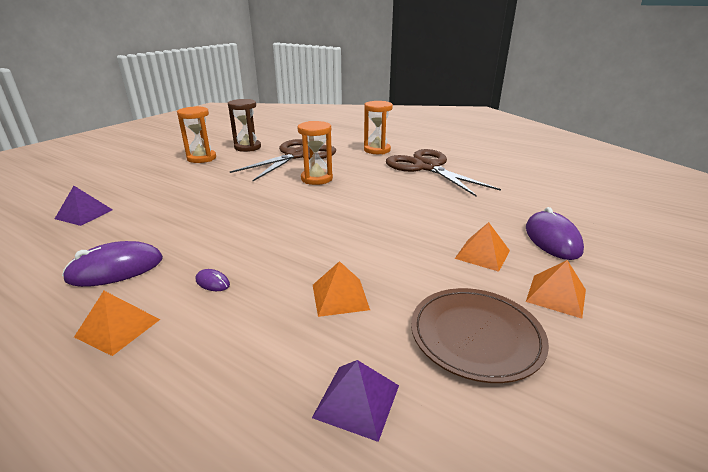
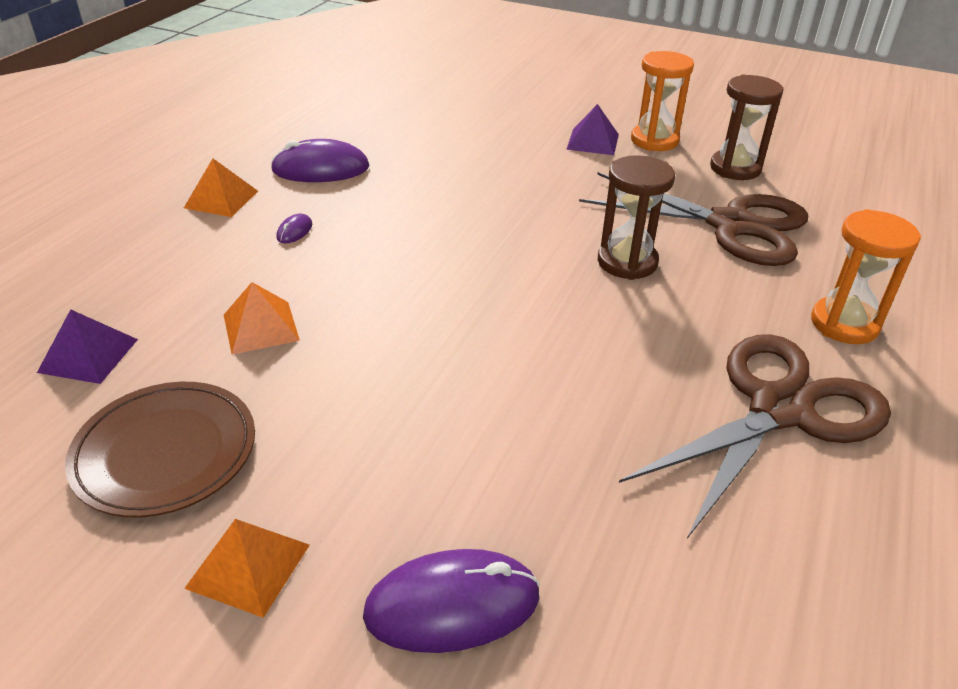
camera: 80 degrees right, 10 degrees up
(84, 214) = (438, 115): purple pyramid -> purple pyramid (593, 141)
(116, 269) = (320, 169): purple mouse -> purple mouse turned 60 degrees counterclockwise
(316, 179) = (627, 262): orange hourglass -> brown hourglass
(482, 254) = (377, 478): orange pyramid -> none

